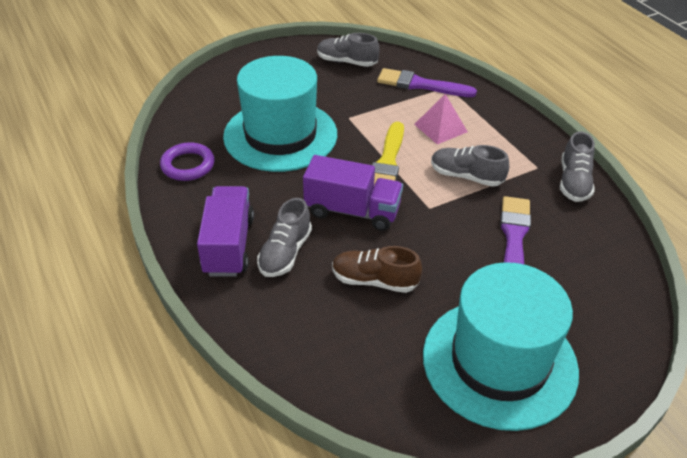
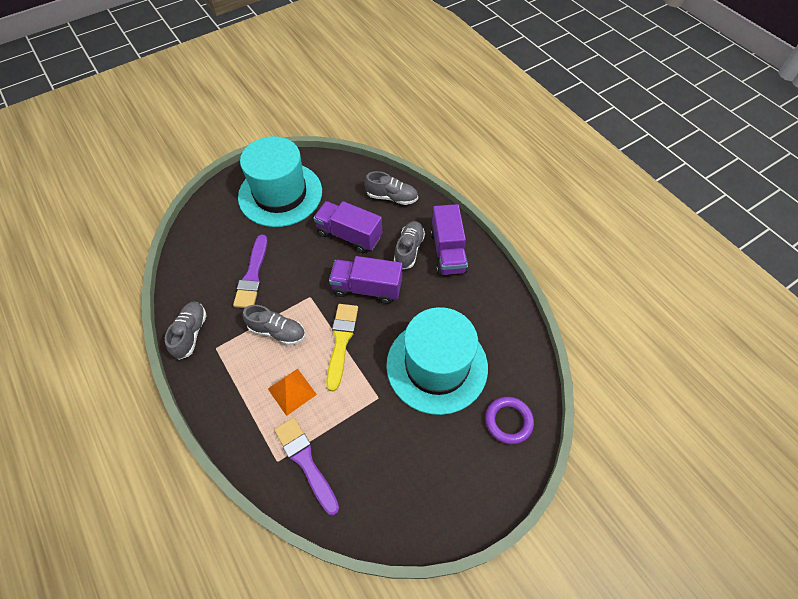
camera: 175 degrees right, 15 degrees up
(188, 165) = (503, 321): purple ring -> purple ring (508, 421)
(347, 62) = (388, 499): grey shoe -> grey shoe (392, 197)
(374, 281) = (349, 235): brown shoe -> purple truck
(421, 85) = (305, 461): purple brush -> purple brush turned 135 degrees counterclockwise
(440, 128) = (292, 391): pink pyramid -> orange pyramid

